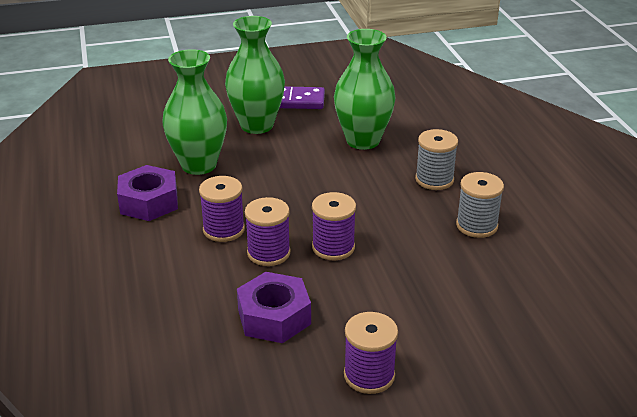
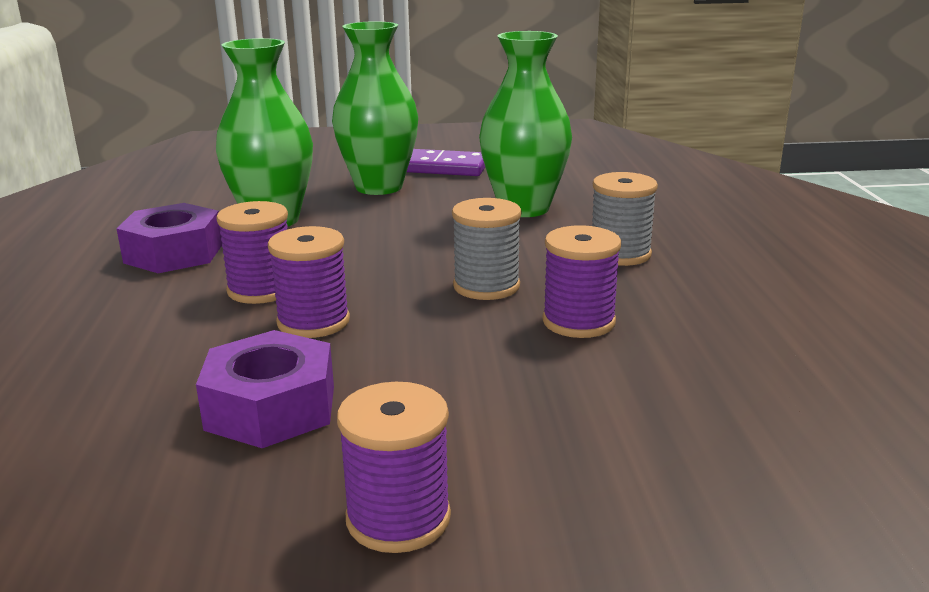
camera: 10 degrees right, 10 degrees down
(333, 247) = (422, 322): purple spool -> purple spool (578, 321)
(476, 225) = (676, 311): grey spool -> grey spool (486, 286)

